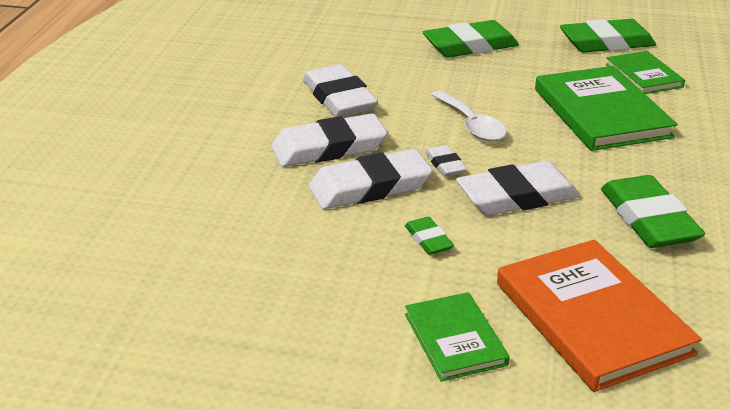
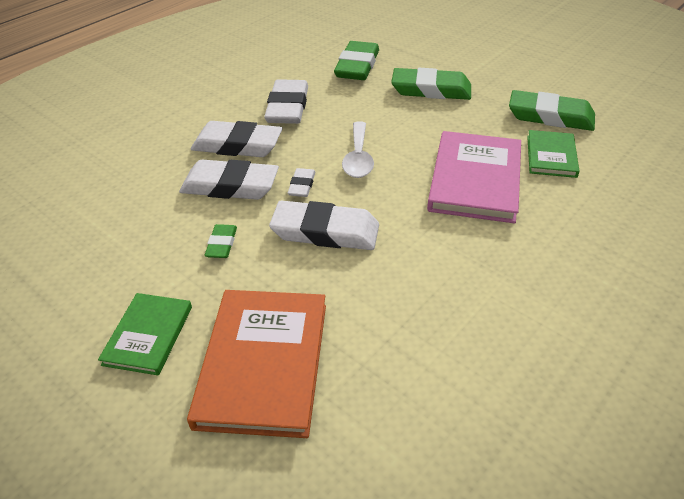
camera: 30 degrees right, 10 degrees up
(601, 113) = (475, 180): green book -> pink book
(648, 219) = (408, 292): green eraser -> green eraser (357, 66)

